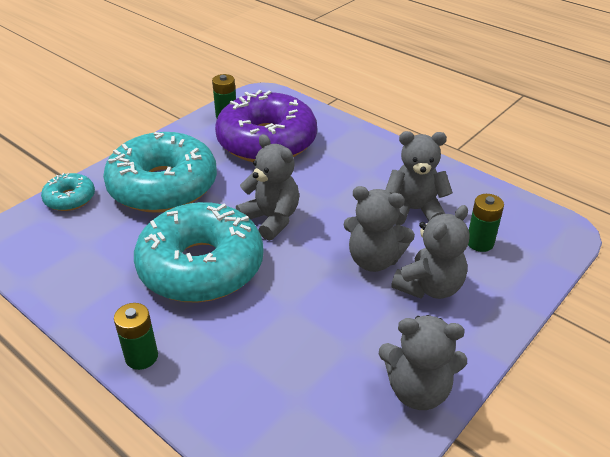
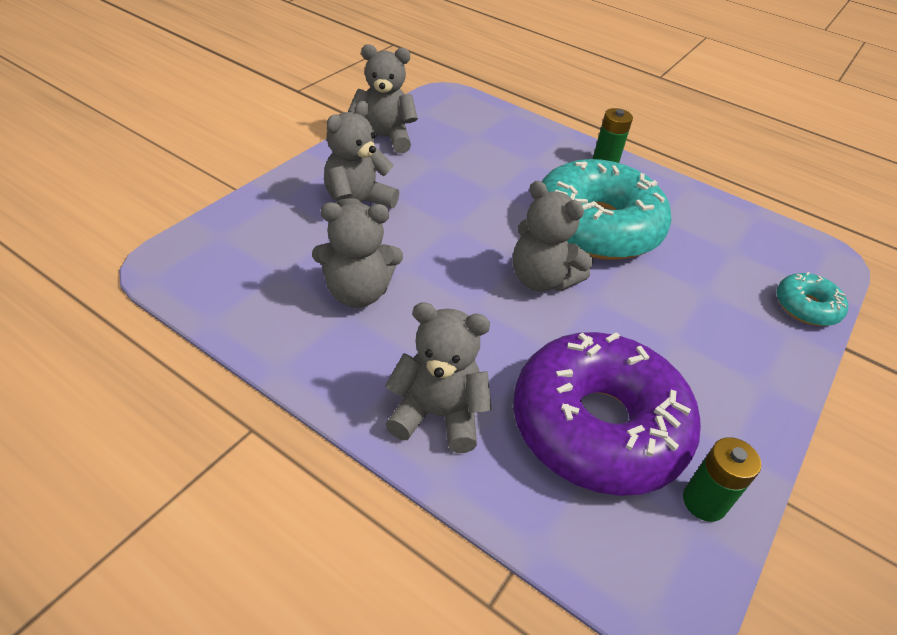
camera: 170 degrees right, 5 degrees up
(163, 186) = (705, 328): turquoise donut -> none
(374, 260) = (414, 231): grey teddy bear -> grey teddy bear (437, 415)
(480, 243) = (285, 250): green battery -> none

